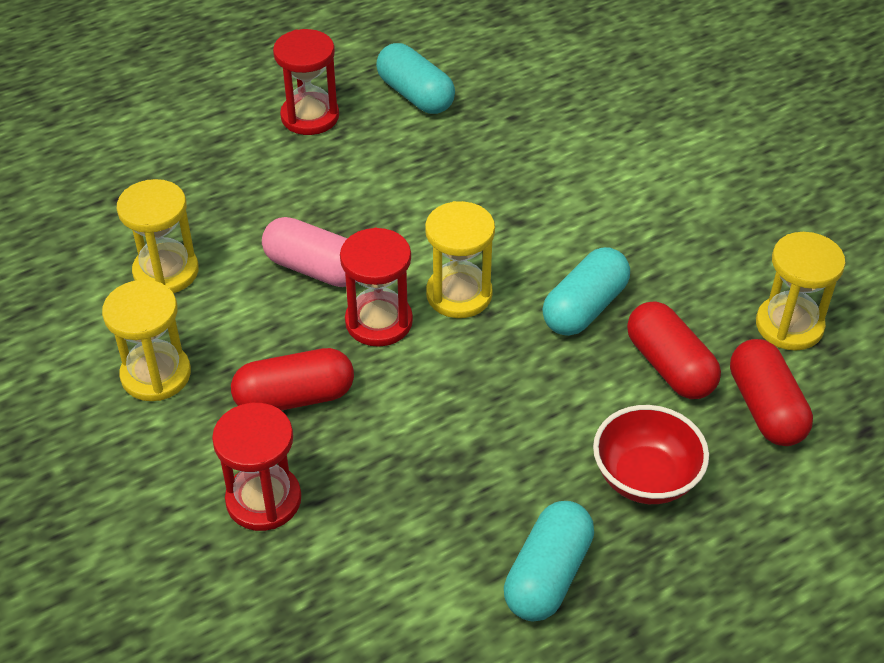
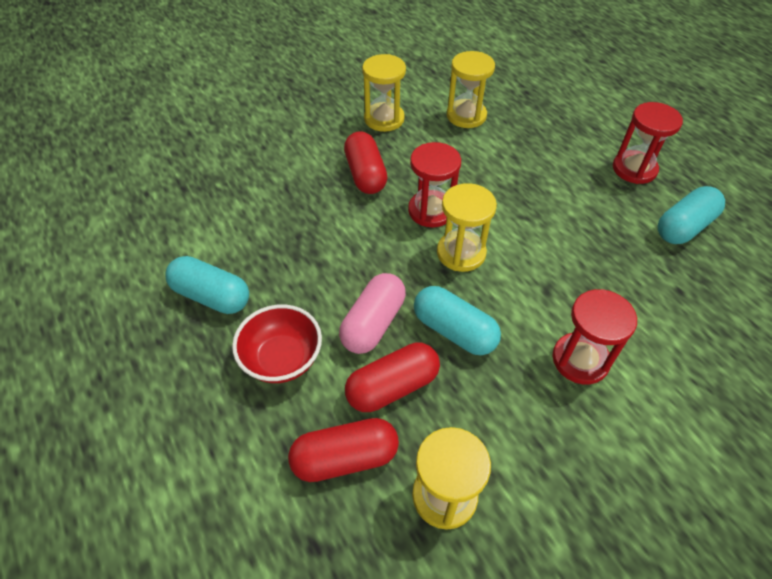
camera: 90 degrees right, 5 degrees up
(263, 500) = (290, 166): red hourglass -> red hourglass (580, 360)
(315, 269) = (477, 178): pink capsule -> pink capsule (373, 323)

